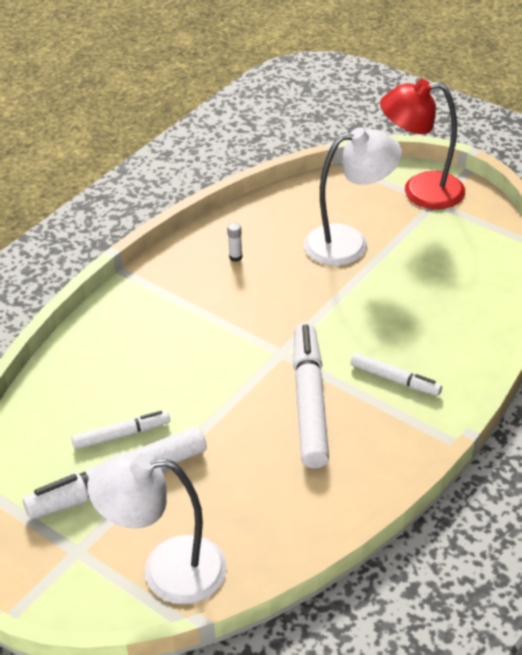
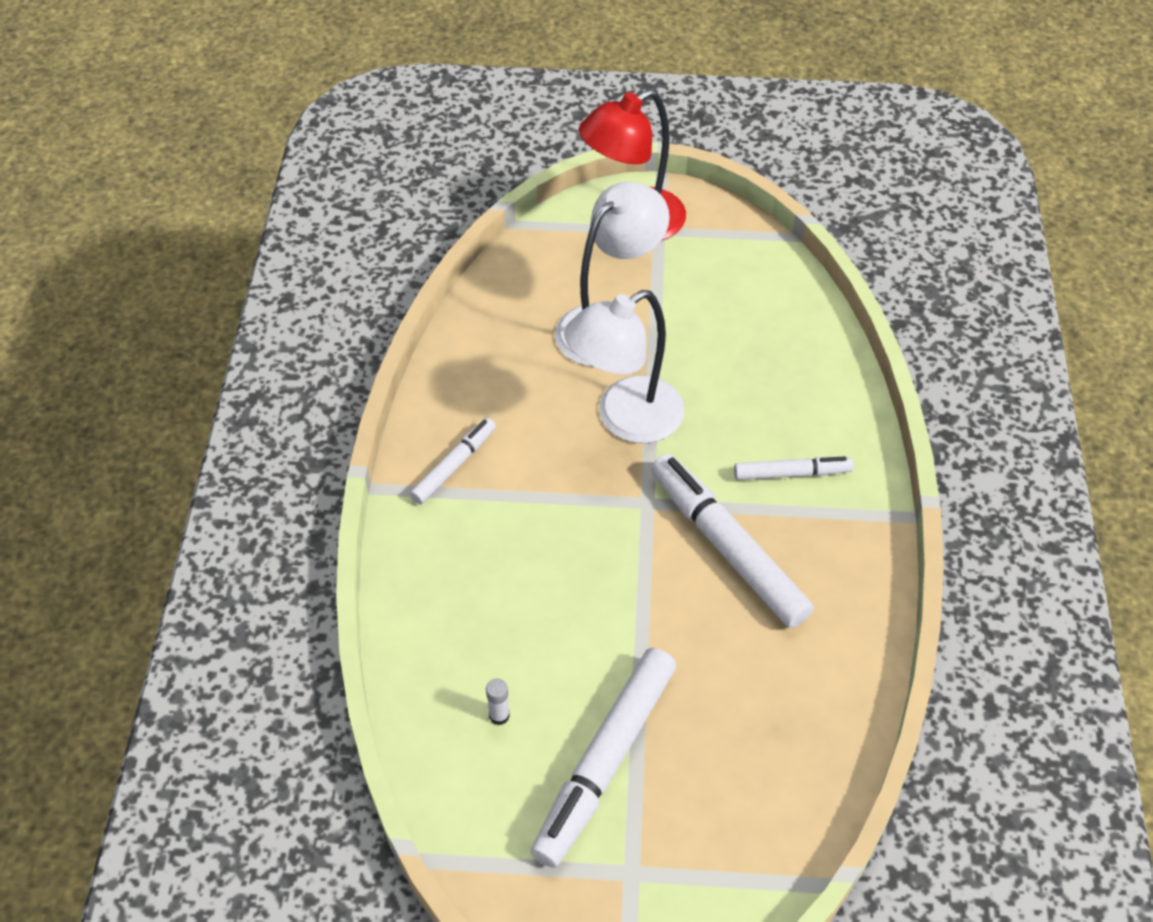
camera: 35 degrees left, 10 degrees up
(121, 435) = (558, 701): white marker -> white marker (454, 465)
(166, 570) = (746, 835): white lamp -> white lamp (625, 419)
(235, 257) = (496, 404): white glue stick -> white glue stick (499, 715)

